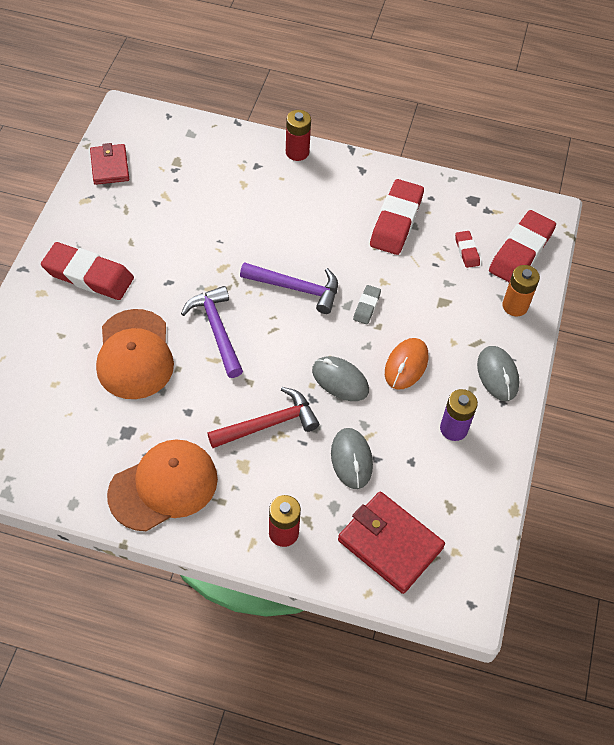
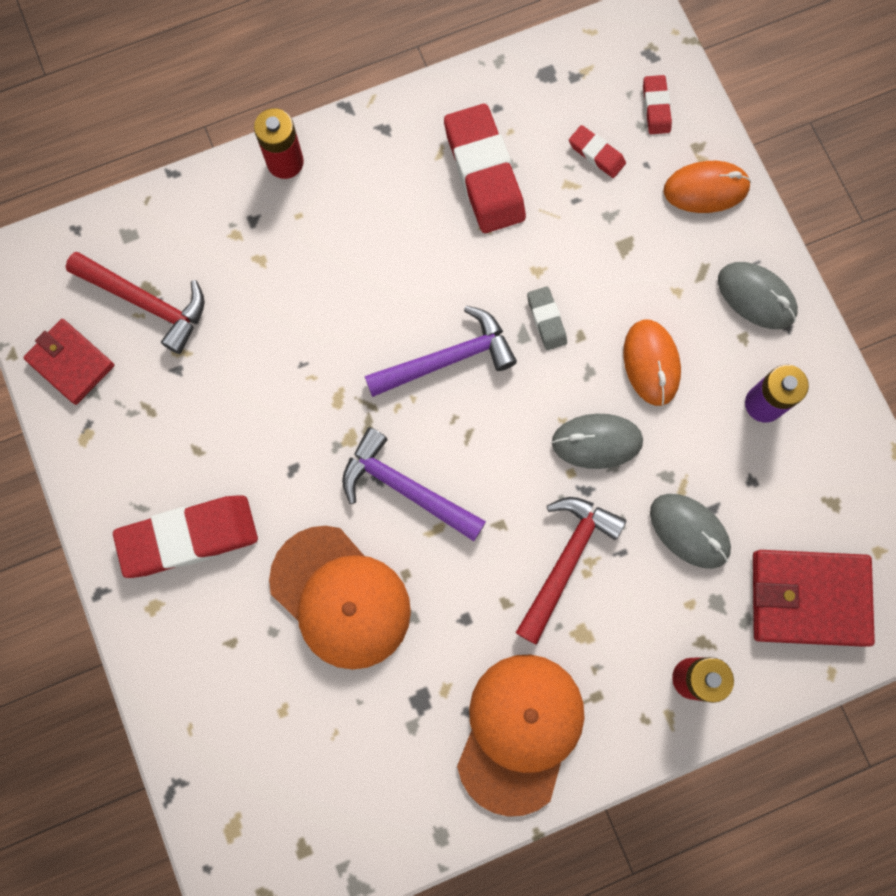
camera: 35 degrees left, 20 degrees up
(171, 166) = (147, 303): none -> red hammer
(515, 306) = (706, 189): orange battery -> orange mouse
(521, 251) = (656, 107): red eraser -> red eraser, size x0.48

